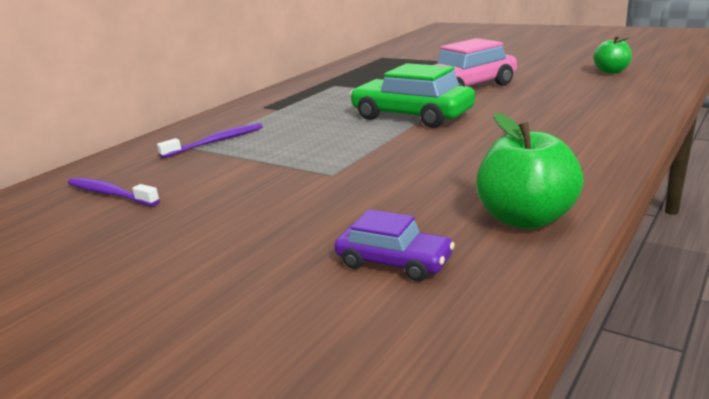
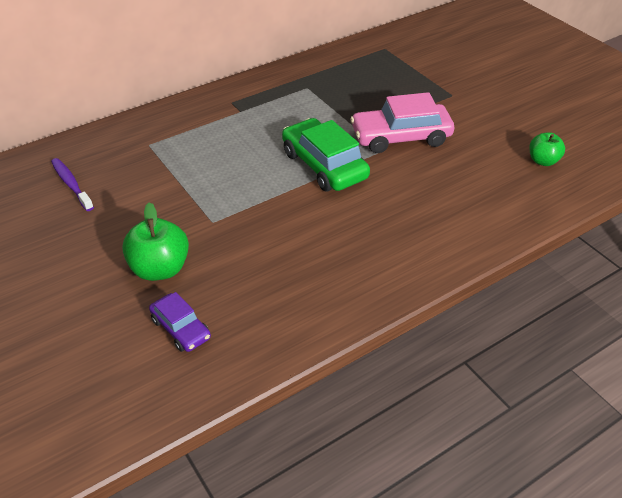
camera: 20 degrees right, 20 degrees up
(216, 142) = (168, 144): purple toothbrush -> none
(526, 219) = (284, 324): green apple -> green apple (160, 269)

